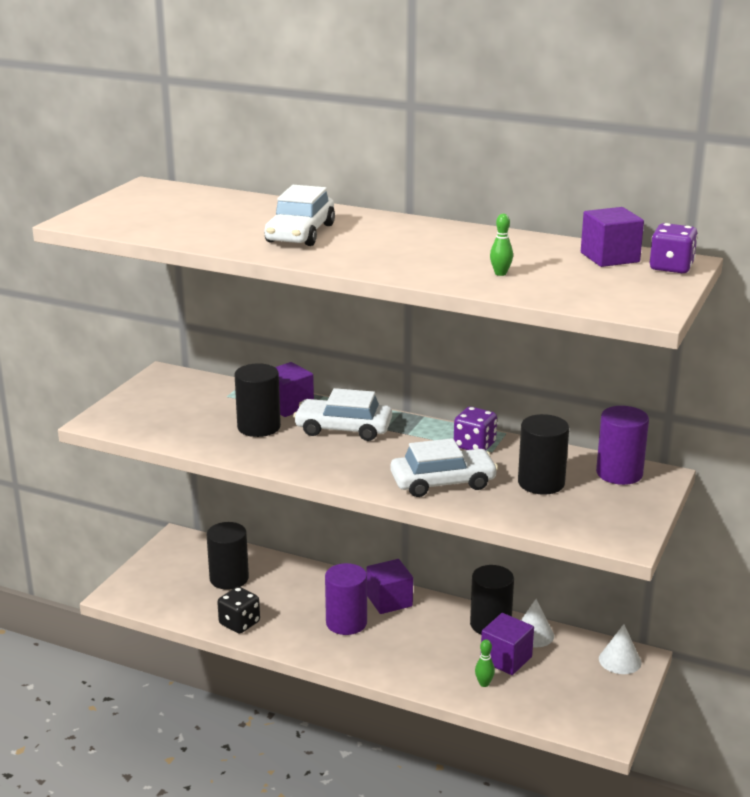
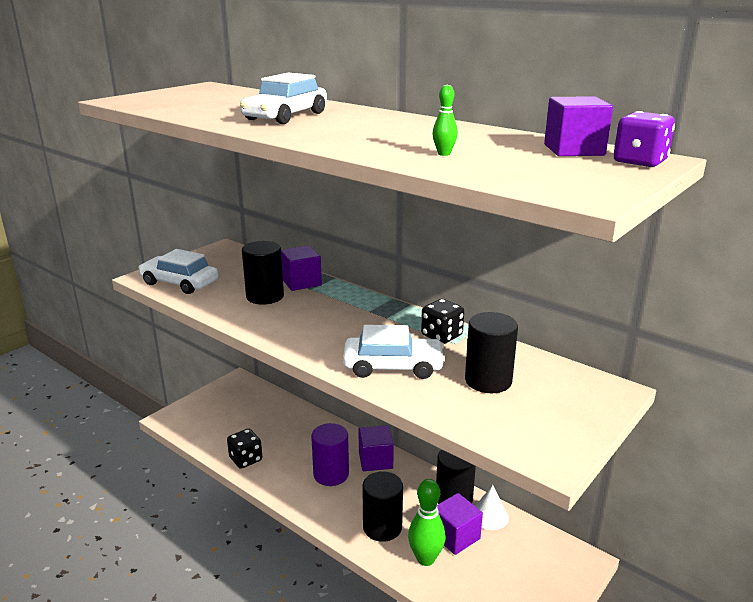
camera: 15 degrees right, 0 degrees up
(229, 578) = (258, 419): black cylinder -> black cylinder (382, 527)
(343, 429) = (334, 306): white car -> white car (180, 283)
(474, 445) = (441, 336): purple dice -> black dice
(484, 684) = (425, 558): green bowling pin -> green bowling pin, size x1.98
(619, 473) = (572, 382): purple cylinder -> none
(620, 660) = (563, 559): white cone -> none

